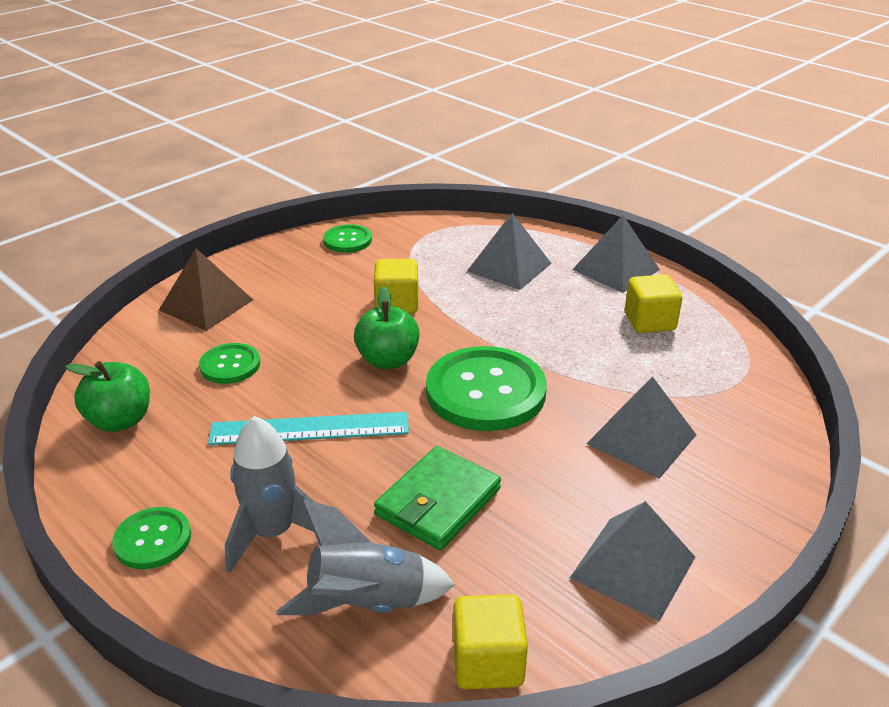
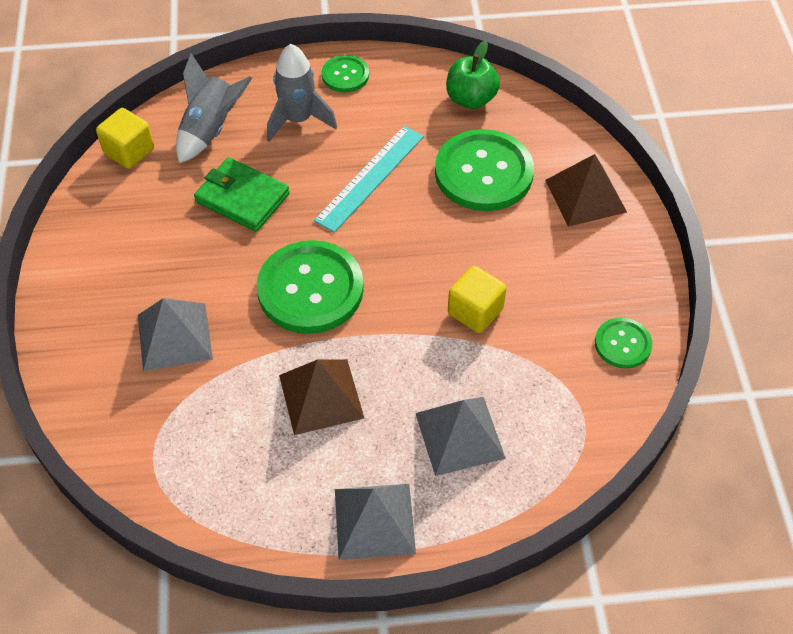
camera: 130 degrees right, 20 degrees up
(230, 365) = (483, 173): green button -> green button, size x1.94
(388, 360) = (403, 259): green apple -> none
(438, 502) = (242, 198): green wallet -> green wallet turned 45 degrees counterclockwise
(569, 333) = (321, 396): none -> brown pyramid
(633, 567) = (104, 246): grey pyramid -> none
(649, 321) = (277, 468): yellow cube -> none

